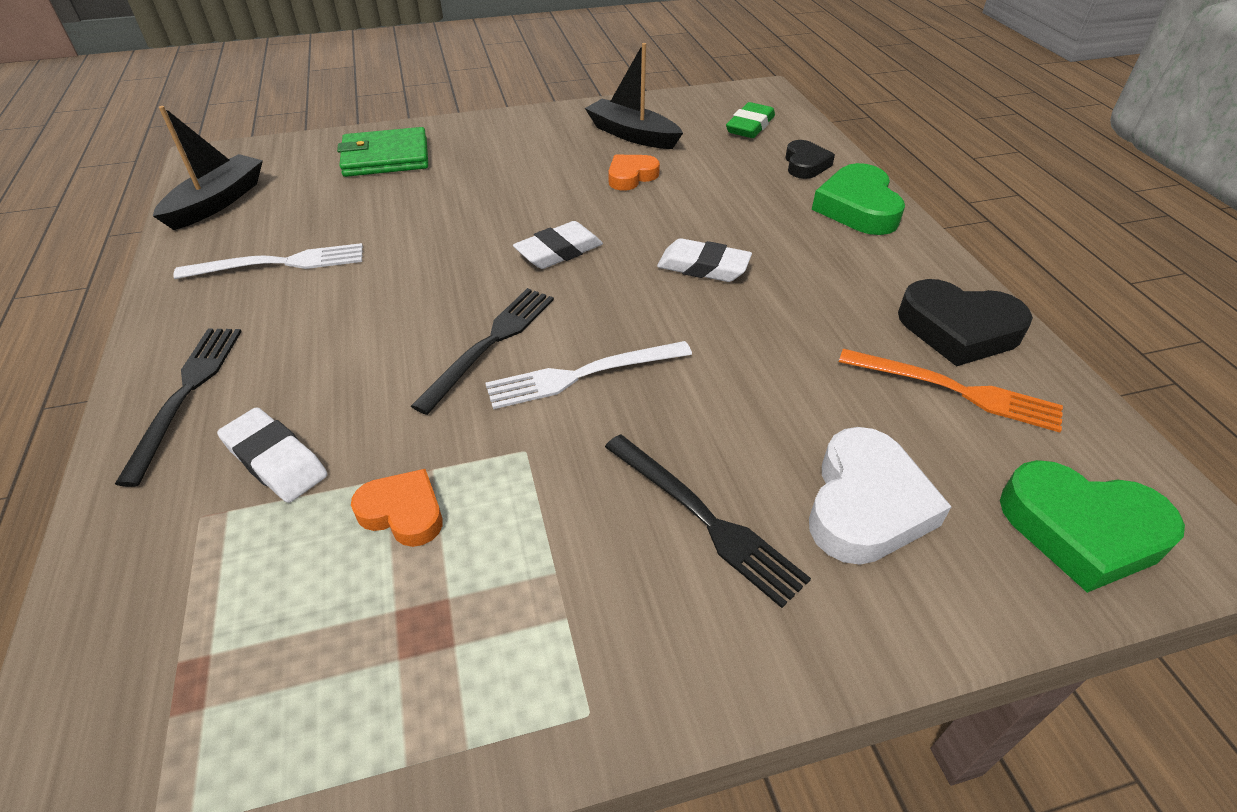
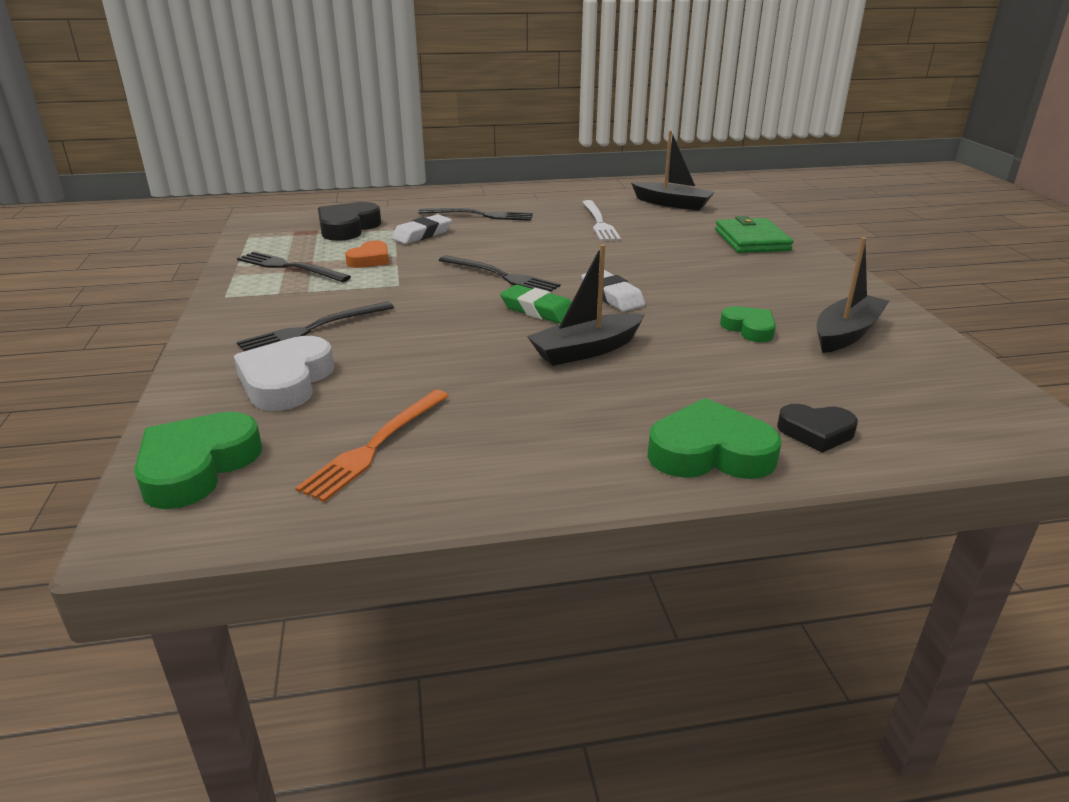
camera: 95 degrees right, 15 degrees down
(431, 641) = (289, 267): none -> black fork
(582, 375) = (459, 301): white fork -> none
(631, 176) = (749, 329): orange heart -> green heart
(703, 267) = (586, 350): white eraser -> black boat
(750, 126) = (913, 406): green eraser -> green eraser (538, 310)
(866, 505) = (286, 381): white heart -> white heart turned 75 degrees clockwise
(958, 329) = (460, 469): black heart -> black heart (347, 228)

